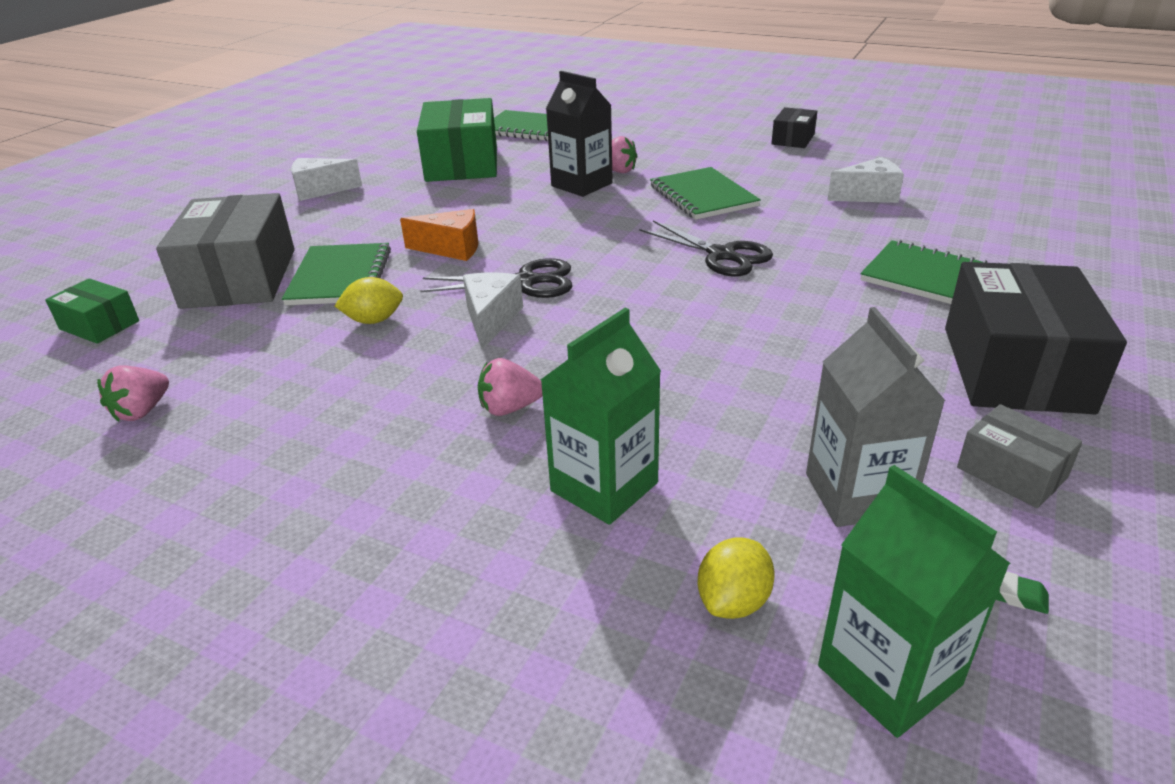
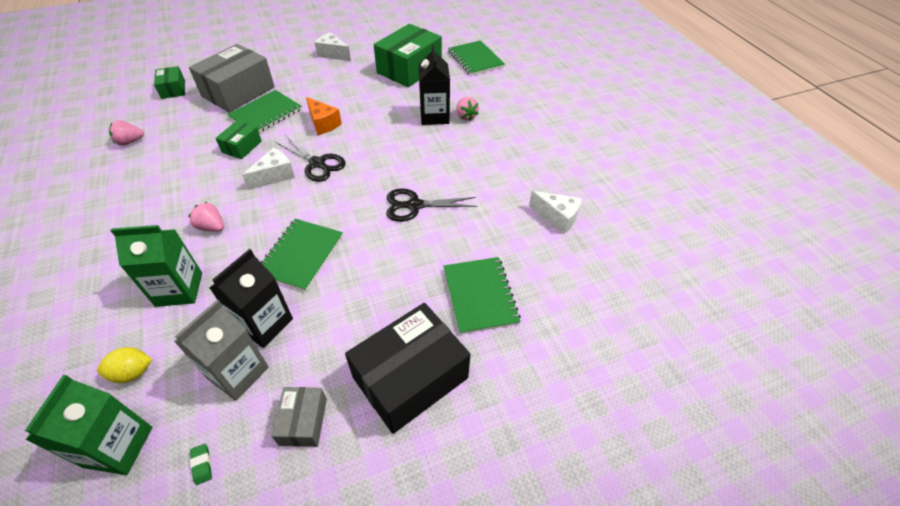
camera: 40 degrees right, 15 degrees up
(374, 320) = (242, 147): yellow lemon -> green box
(703, 196) = (474, 160): green notebook -> green notebook (301, 255)
(721, 255) = (414, 205): black scissors -> black scissors turned 90 degrees clockwise
(786, 436) = (264, 323): none -> black carton
(793, 139) = (595, 148): black box -> none

